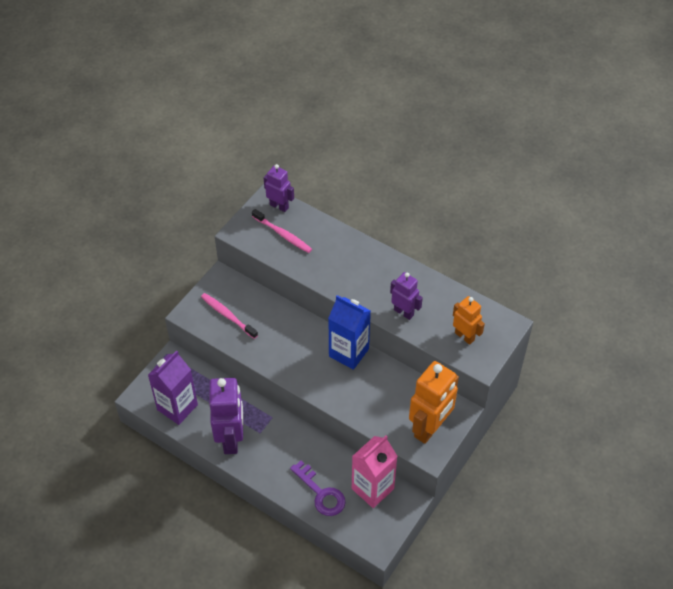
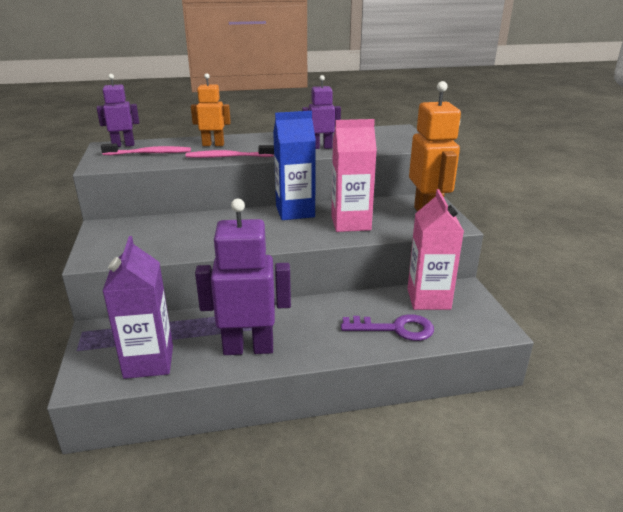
camera: 45 degrees left, 25 degrees down
(228, 315) = (142, 241): pink toothbrush -> pink toothbrush (228, 157)
(231, 439) = (248, 348): purple robot -> purple robot turned 45 degrees counterclockwise
(366, 396) = (350, 223): none -> pink carton
(464, 336) = (384, 140): orange robot -> orange robot (213, 144)

